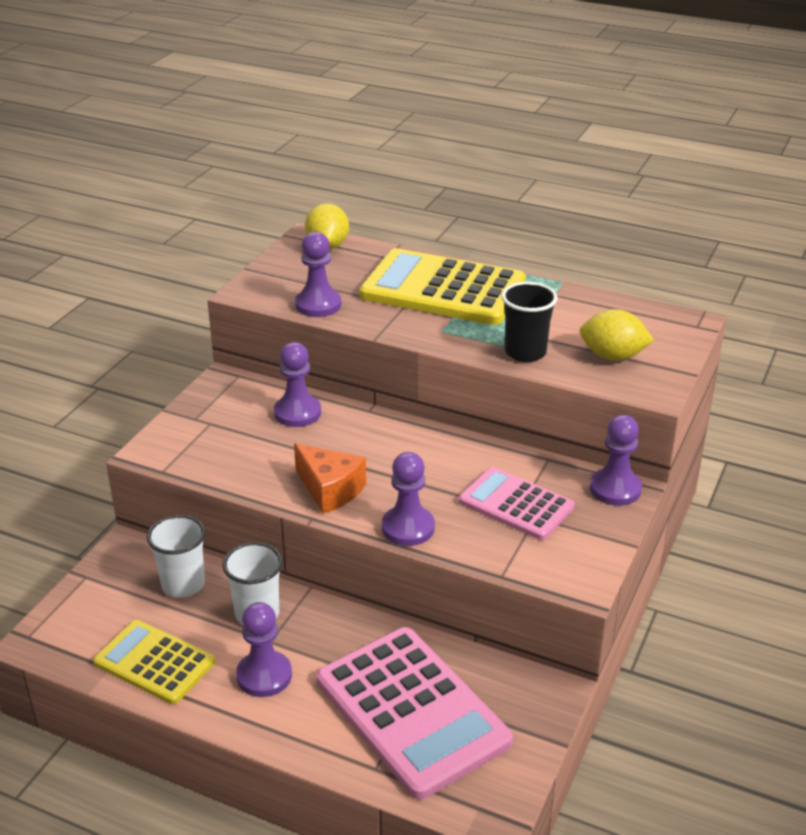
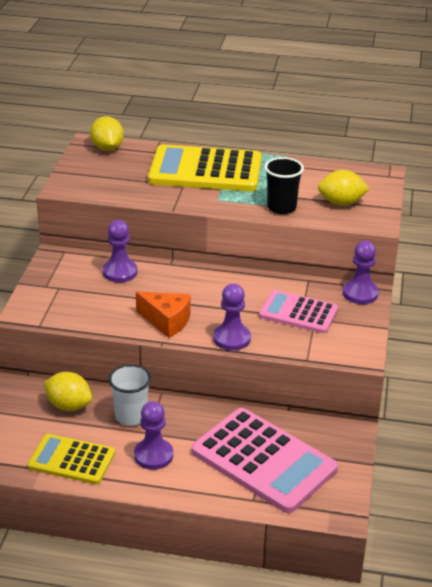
camera: 15 degrees left, 0 degrees up
(183, 584) = (69, 405): white cup -> yellow lemon
(318, 305) = (121, 191): purple pawn -> none

